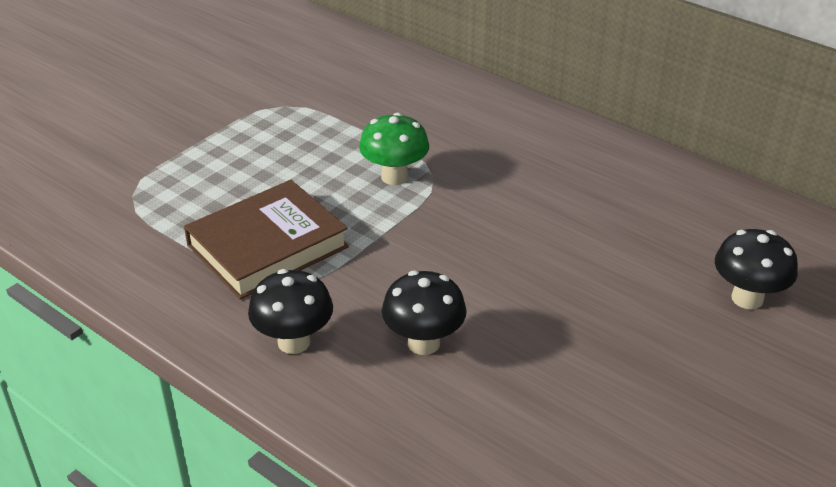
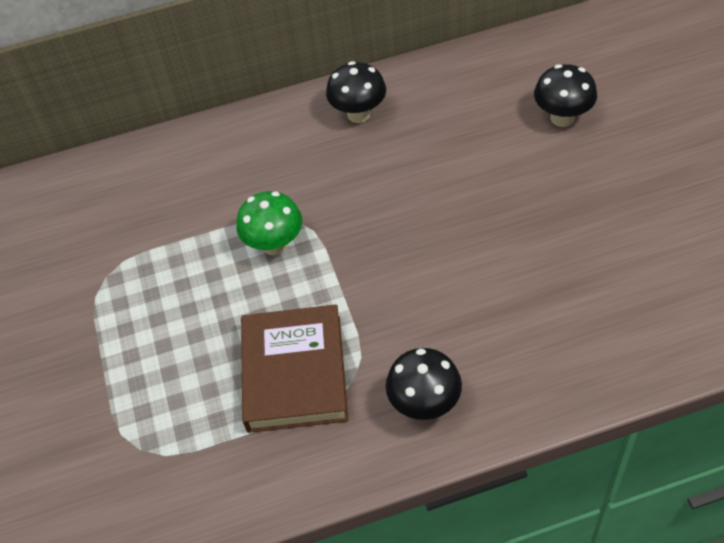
camera: 50 degrees left, 15 degrees up
(423, 343) = (483, 320): black mushroom -> black mushroom (358, 114)

